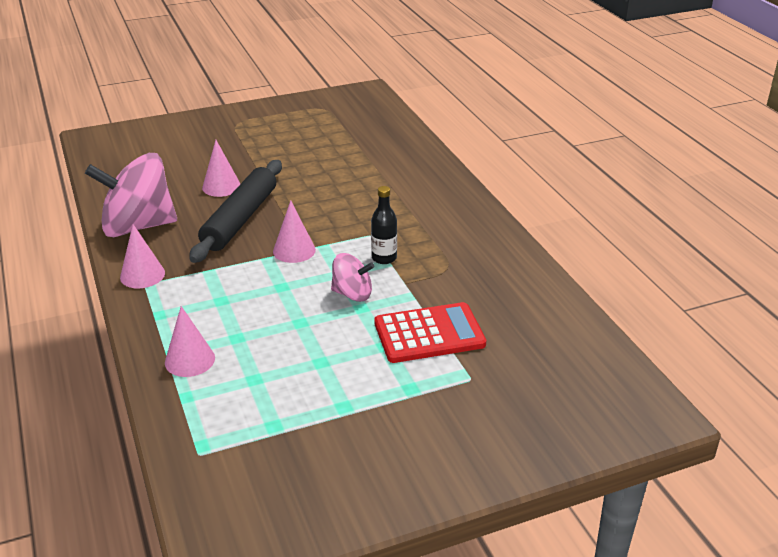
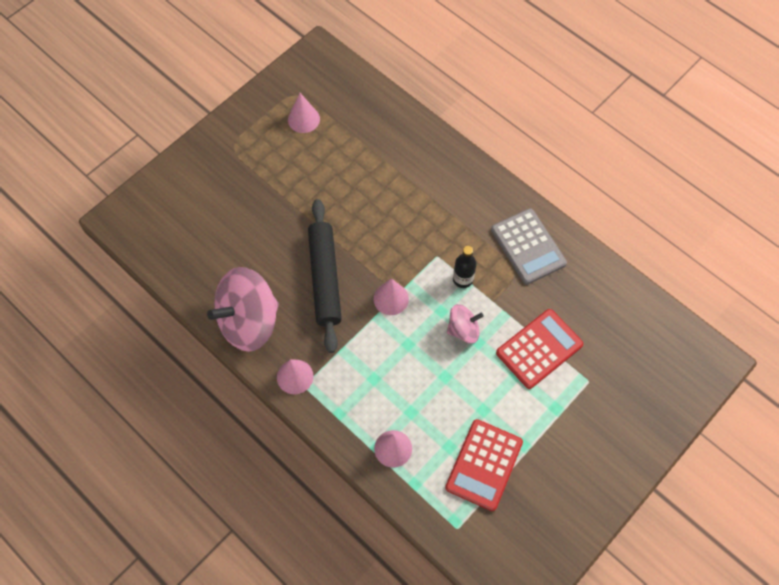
camera: 25 degrees left, 30 degrees up
(221, 186) = (281, 242): pink cone -> pink cone (303, 119)
(281, 408) = (484, 465): none -> red calculator
(477, 255) = (528, 246): none -> grey calculator

